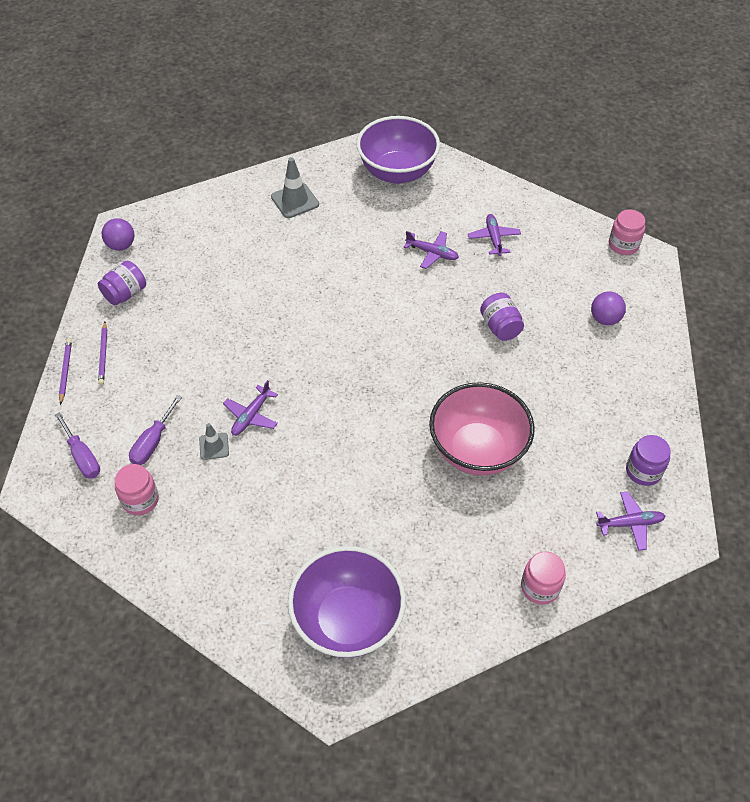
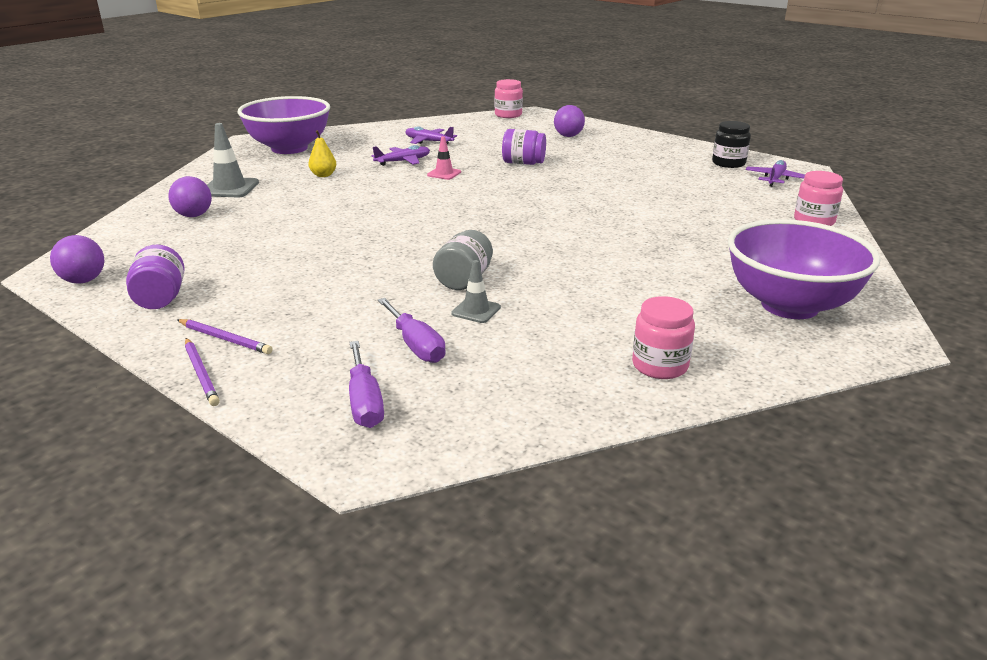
camera: 55 degrees left, 25 degrees down
(65, 371) = (201, 373): purple pencil -> purple pencil turned 150 degrees counterclockwise
(82, 457) = (364, 402): purple screwdriver -> purple screwdriver turned 75 degrees clockwise
(140, 500) = (494, 379): pink jar -> pink jar (660, 365)
(238, 219) = (194, 215): none -> purple ball
(251, 416) = (464, 280): purple plane -> grey jar
(362, 229) = (323, 175): none -> yellow pear
(428, 293) = (444, 174): none -> pink traffic cone
(477, 450) = (642, 203): pink bowl -> none
(643, 471) = (728, 163): purple jar -> black jar

